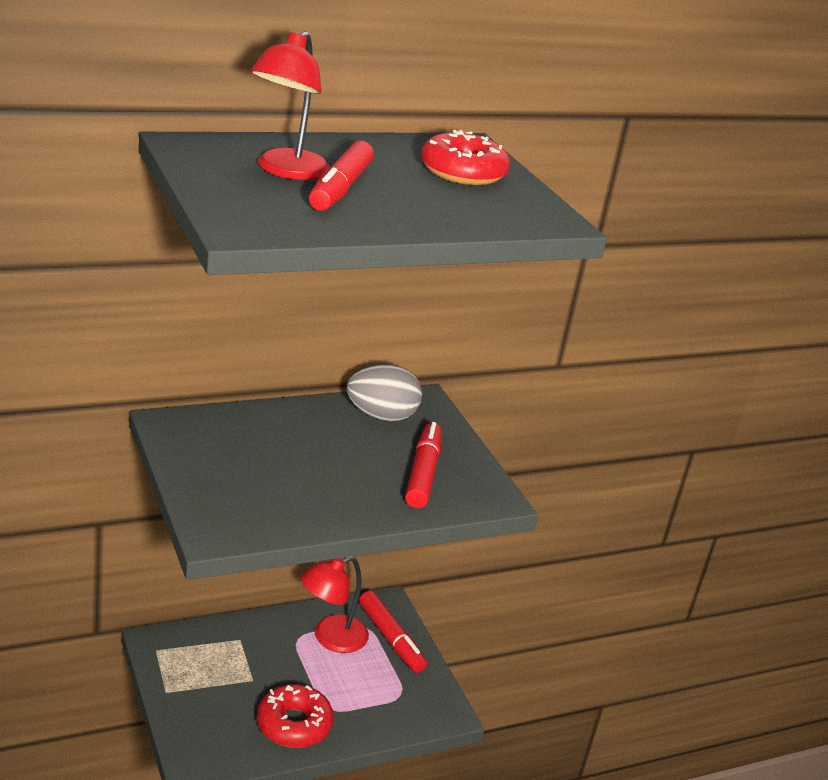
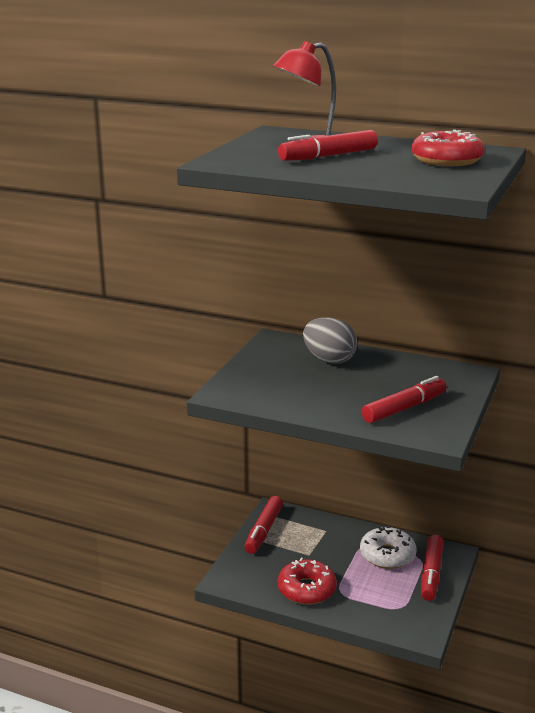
camera: 50 degrees right, 5 degrees down
(172, 674) = (263, 531): none -> red marker
(331, 638) = (387, 555): red lamp -> white donut
(381, 416) = (422, 372): grey egg -> grey egg (329, 360)

